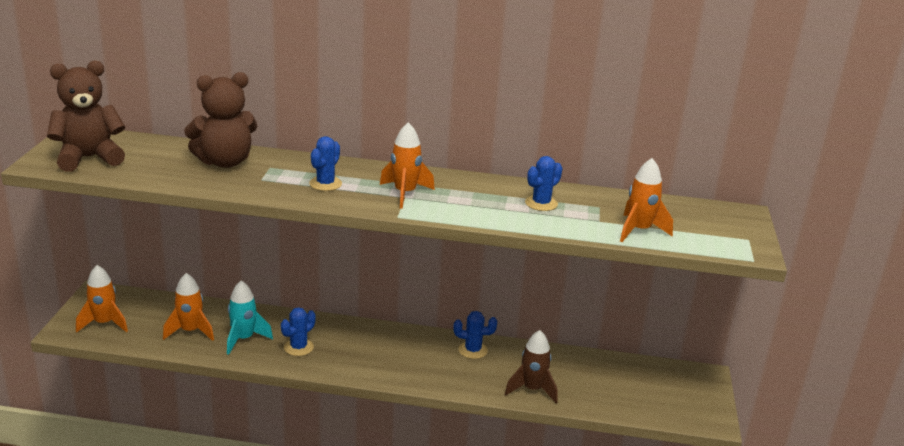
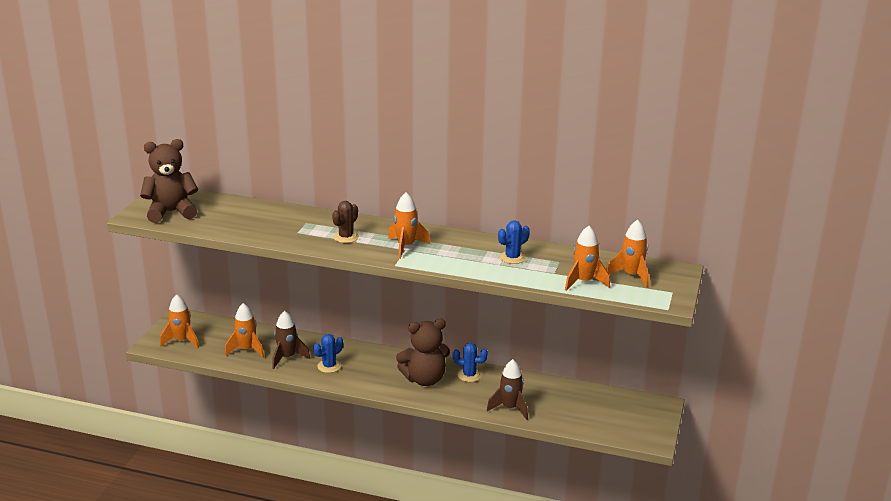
camera: 10 degrees right, 0 degrees up
(225, 162) = (272, 217): brown teddy bear -> brown teddy bear (424, 379)
(244, 339) = (287, 357): turquoise rocket -> brown rocket
(325, 184) = (346, 237): blue cactus -> brown cactus
(692, 221) = (631, 276): none -> orange rocket

